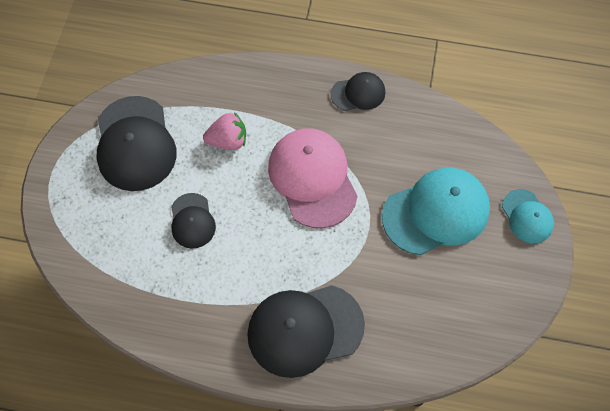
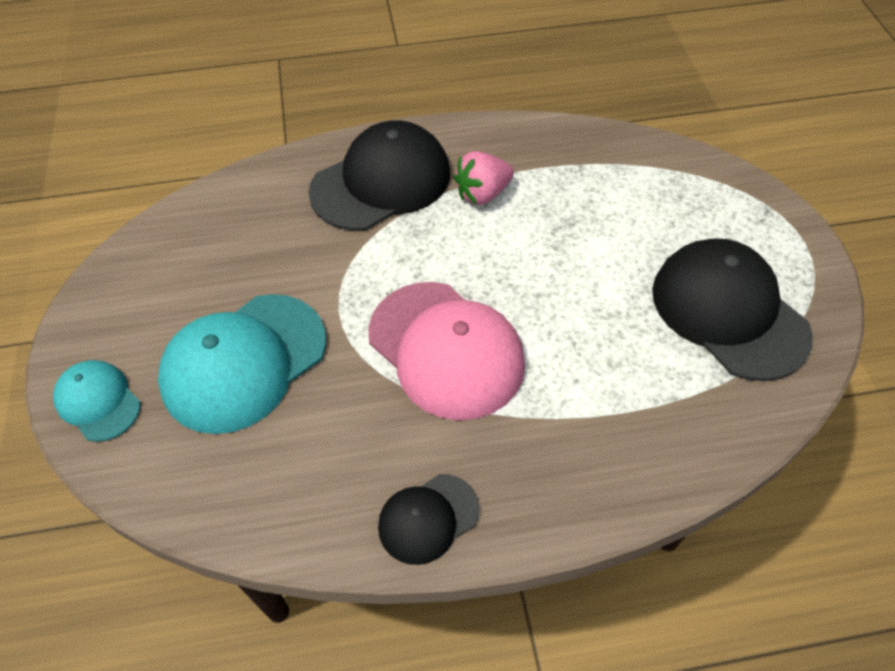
camera: 160 degrees right, 10 degrees down
(192, 221) = (581, 245): black cap -> none
(228, 141) = (600, 361): pink strawberry -> pink strawberry (482, 194)

